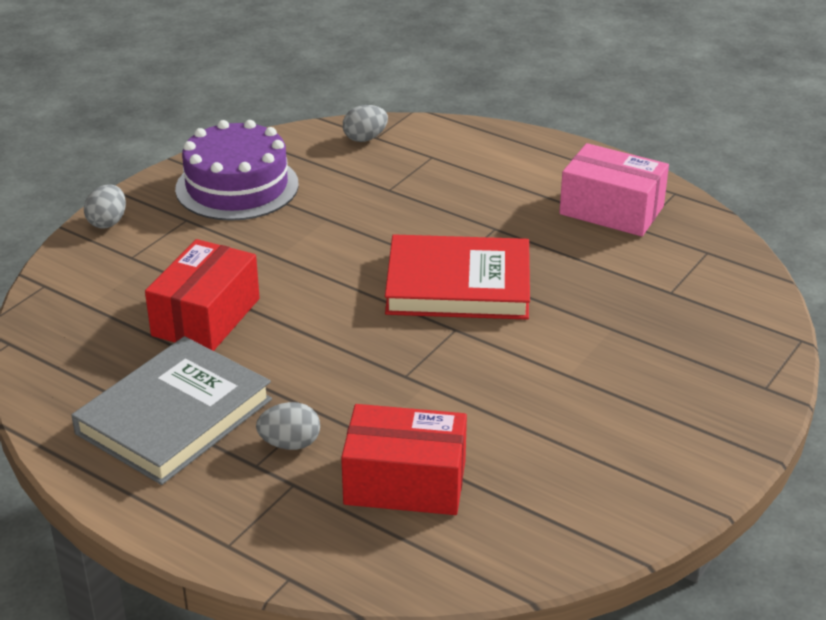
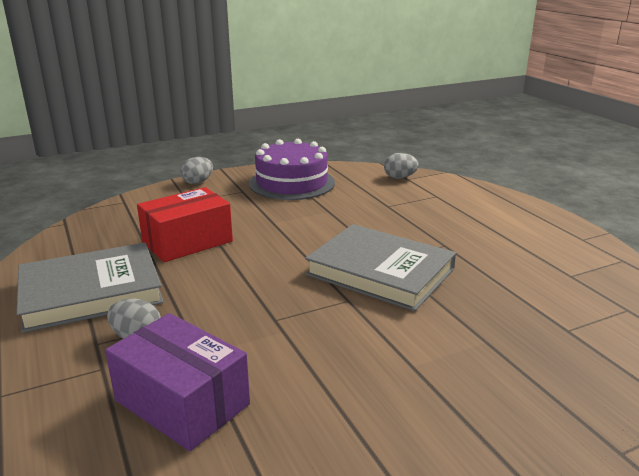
camera: 30 degrees right, 10 degrees down
(405, 482) = (182, 402): red box -> purple box
(458, 285) = (380, 272): red book -> grey book
(611, 210) = (554, 257): pink box -> none

